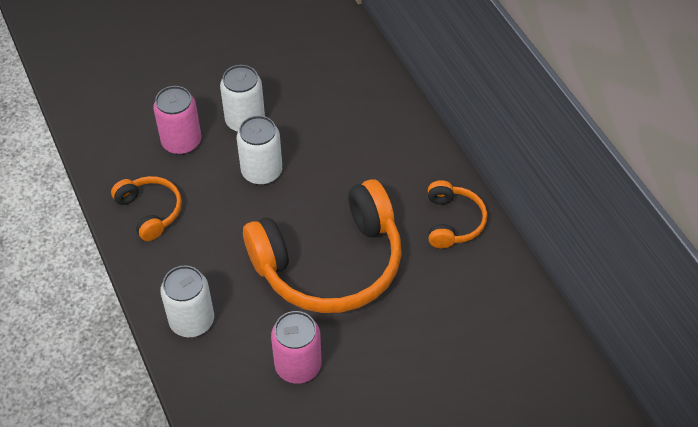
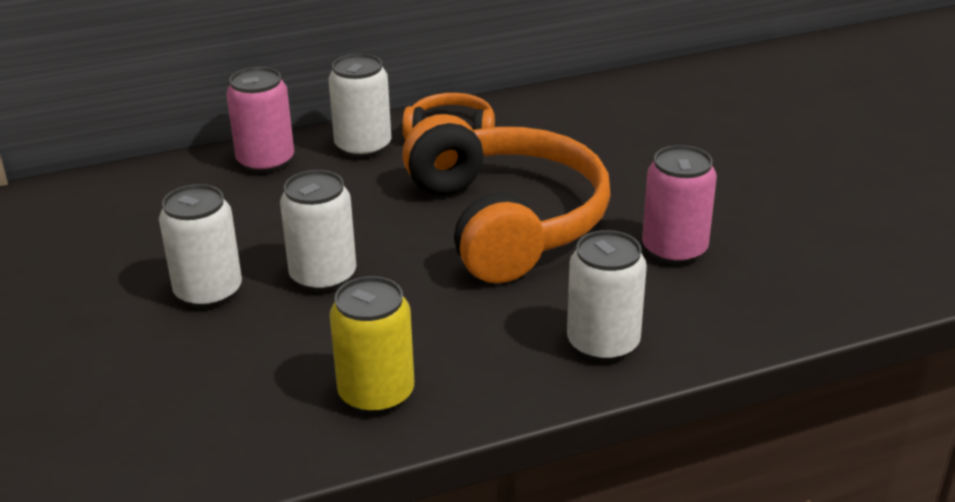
camera: 85 degrees left, 20 degrees down
(150, 211) = (376, 394): orange headphones -> yellow can
(181, 142) = (228, 360): pink can -> pink can (265, 161)
(424, 171) = (363, 147): none -> white can

